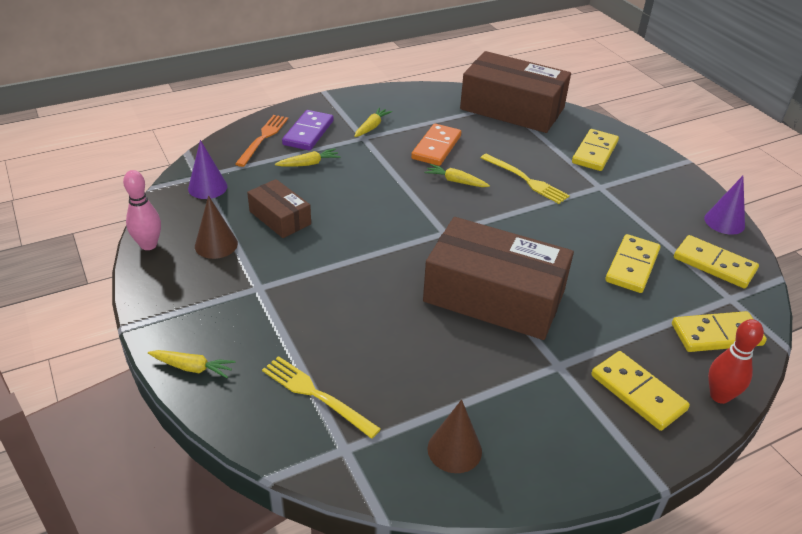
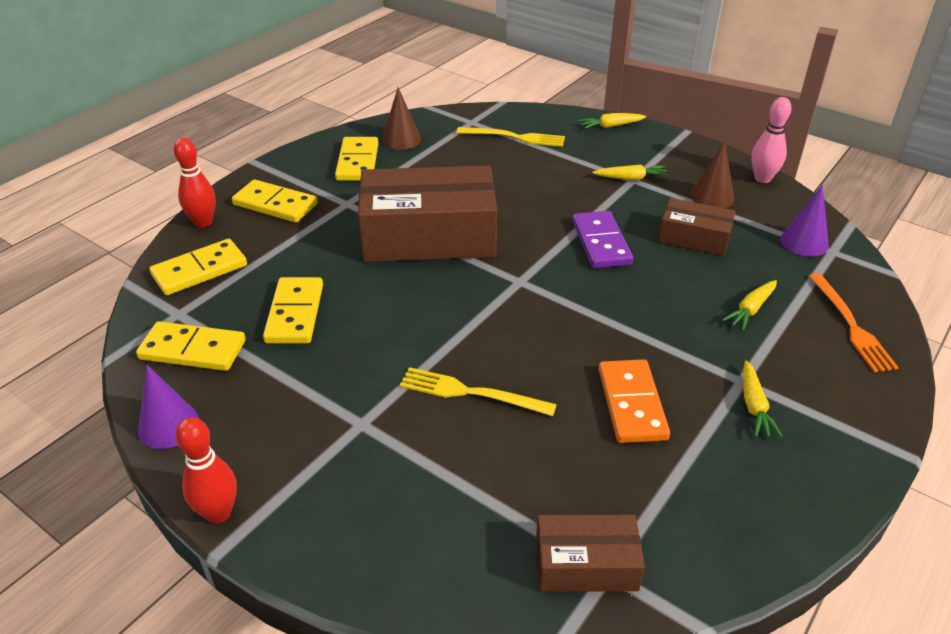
camera: 155 degrees right, 0 degrees up
(308, 133) = (815, 357): purple domino -> purple domino (600, 243)
(456, 181) = (559, 353): yellow carrot -> yellow carrot (631, 178)
(512, 108) = (586, 564): brown box -> brown box, size x0.51
(595, 152) = (389, 499): yellow domino -> yellow domino (357, 162)
(688, 174) = (218, 513): none -> red bowling pin

